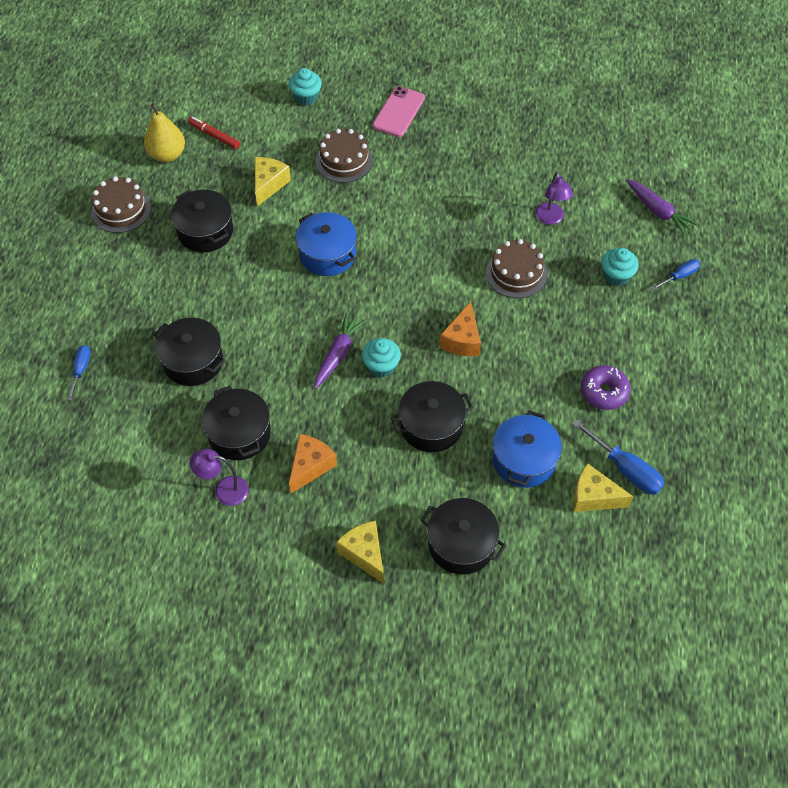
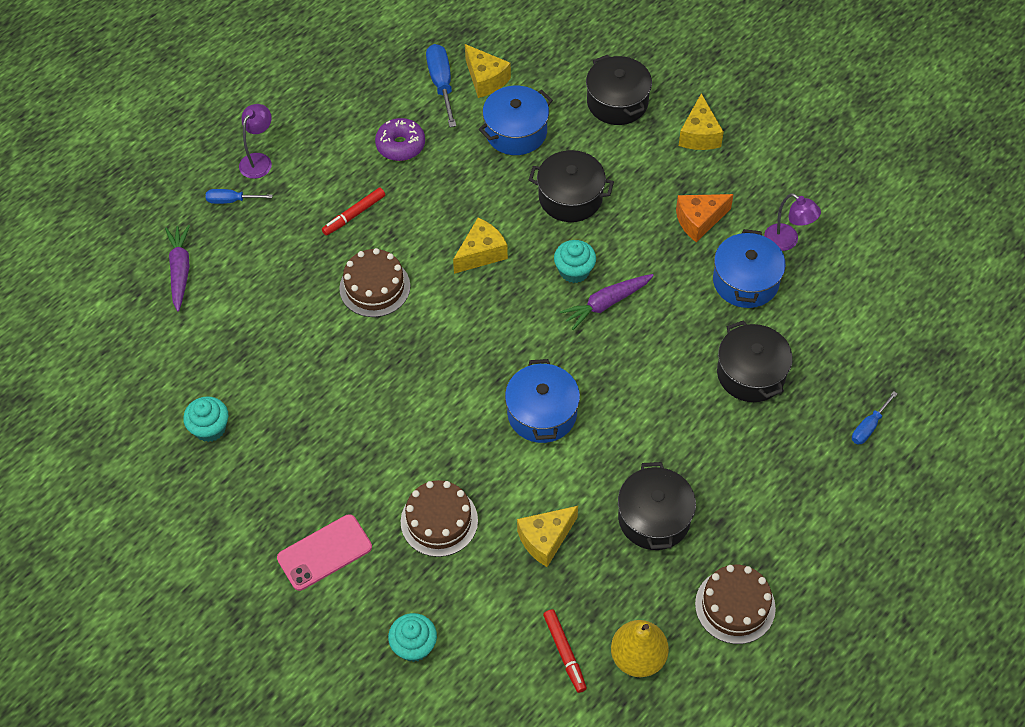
camera: 145 degrees left, 0 degrees up
(239, 433) = (745, 281): black pot -> blue pot
(462, 340) = (481, 253): orange cheese -> yellow cheese
(550, 219) = (288, 322): purple lamp -> purple lamp (259, 160)
(582, 316) = (354, 215): none -> red marker
(616, 276) = (286, 232): turquoise cupcake -> turquoise cupcake (210, 428)

